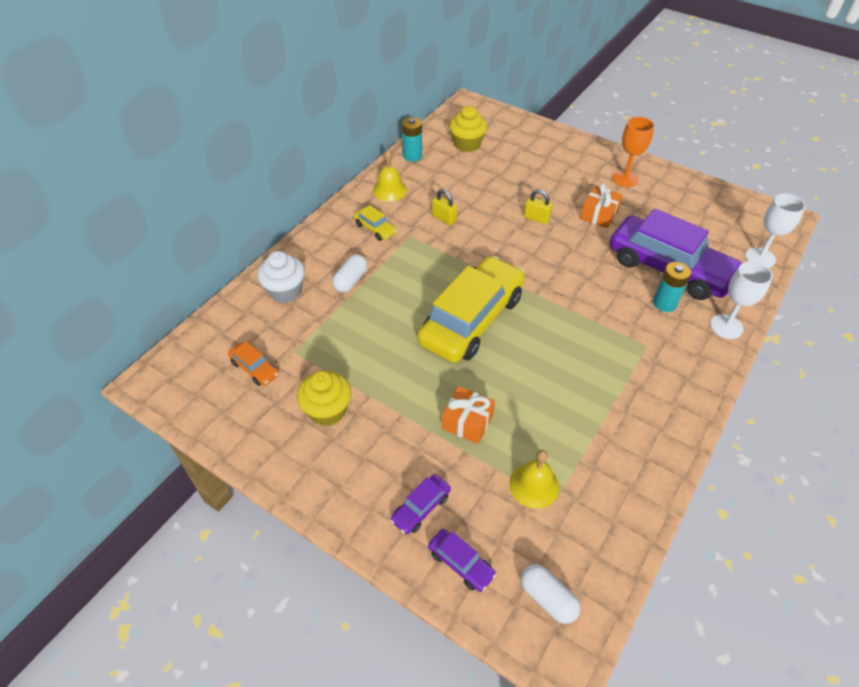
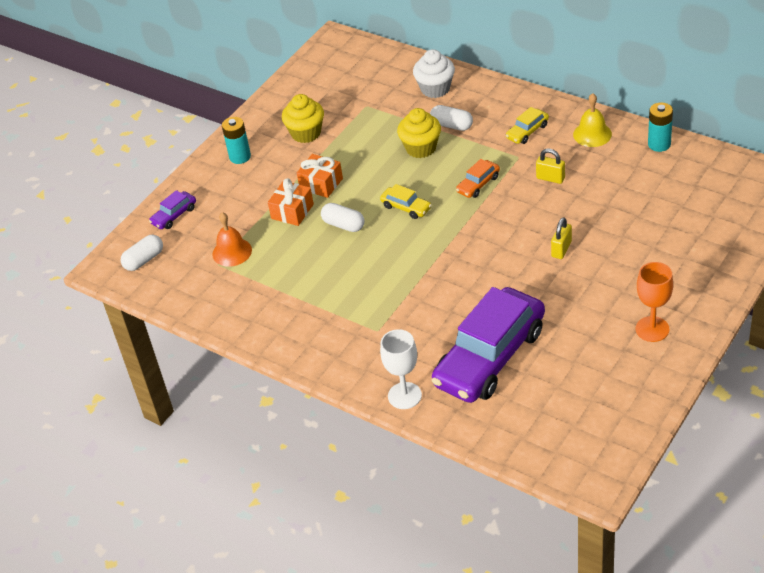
camera: 95 degrees right, 5 degrees down
(254, 368) = (348, 88): orange car -> orange car (478, 184)
(421, 508) = (218, 192): purple car -> none
(444, 218) = (550, 178): yellow padlock -> yellow padlock turned 75 degrees clockwise
(467, 144) = (694, 186): yellow cupcake -> yellow cupcake (421, 148)
(472, 319) = (406, 207): yellow car -> yellow car, size x0.41
(494, 372) = (343, 225): none -> white capsule
(534, 485) = (232, 252): yellow bell -> orange bell
(599, 215) = (576, 302): orange gift -> orange gift (321, 184)
(664, 303) = (435, 348): turquoise battery -> turquoise battery (240, 157)
(760, 258) = (516, 443): white goblet -> none

